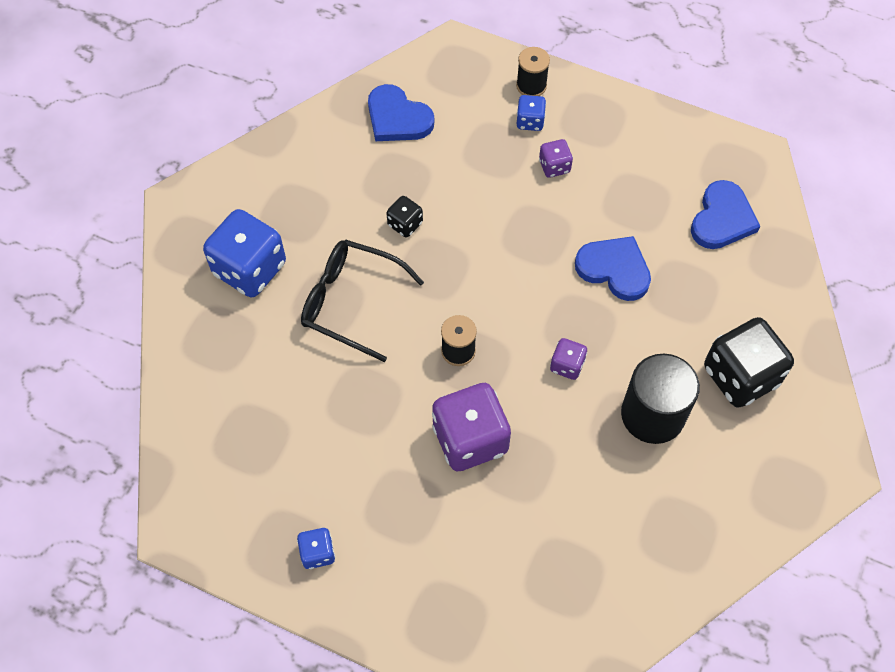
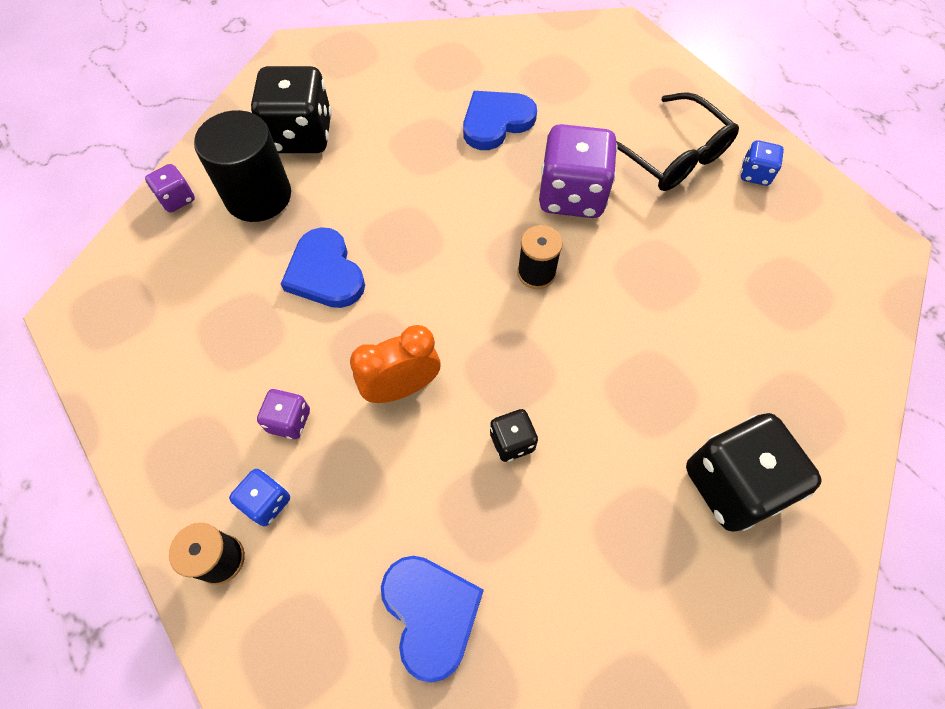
camera: 150 degrees left, 0 degrees up
(249, 269) = (732, 484): blue dice -> black dice
(351, 302) = (624, 379): black glasses -> black glasses (671, 155)
(499, 220) = (402, 388): none -> orange clock
(567, 365) = (441, 212): purple dice -> purple dice (177, 199)
(652, 414) = (399, 142): black cylinder -> black cylinder (258, 196)
(722, 219) = (177, 267): blue heart -> blue heart (496, 122)

